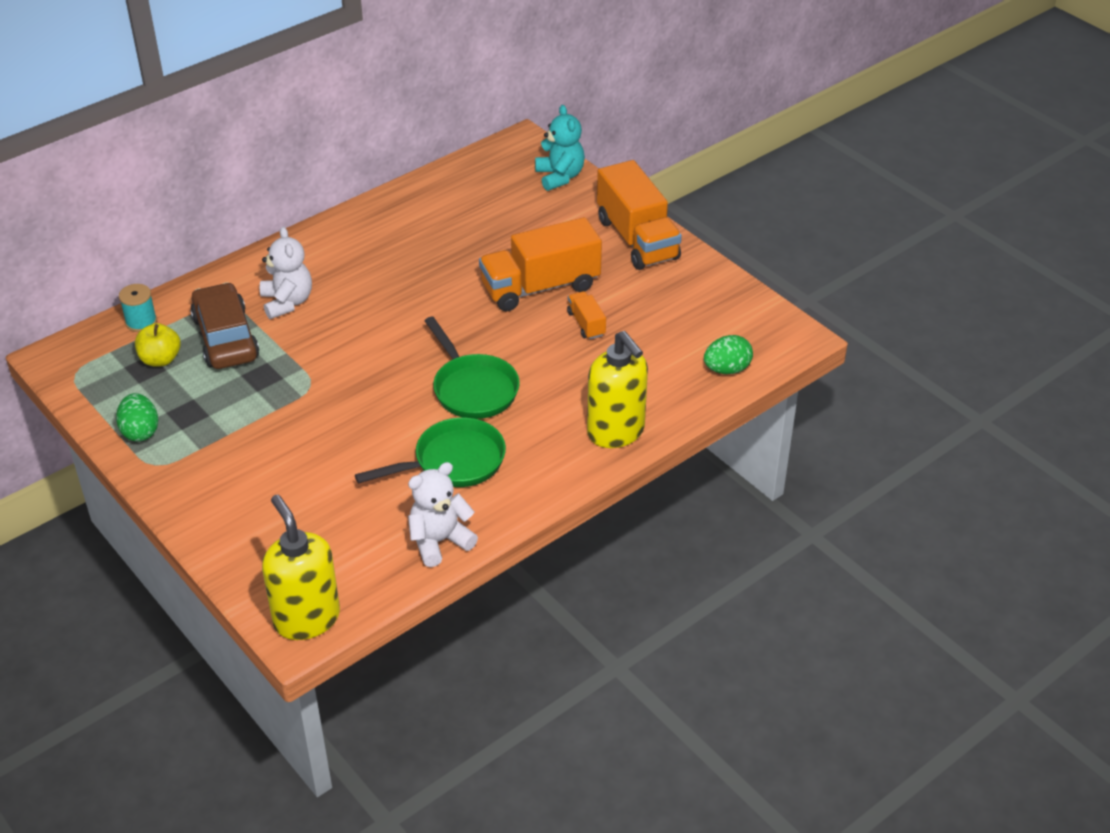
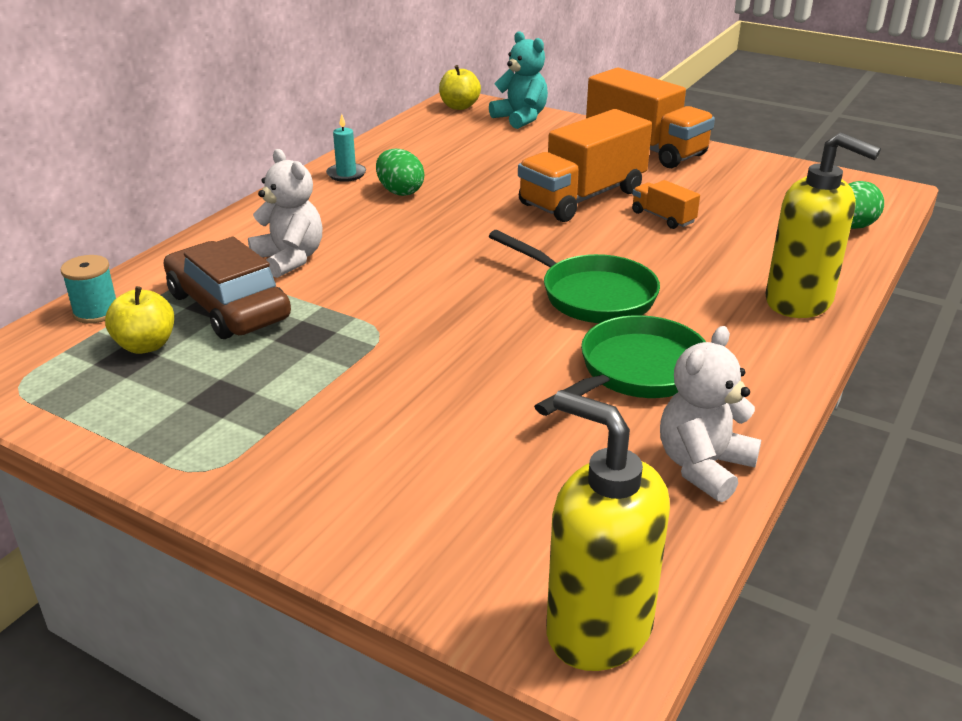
camera: 20 degrees left, 10 degrees down
(140, 431) = (158, 433): green egg -> green egg (400, 191)
(376, 218) = (346, 174): none -> turquoise candle
(518, 149) = (459, 106): none -> yellow apple

